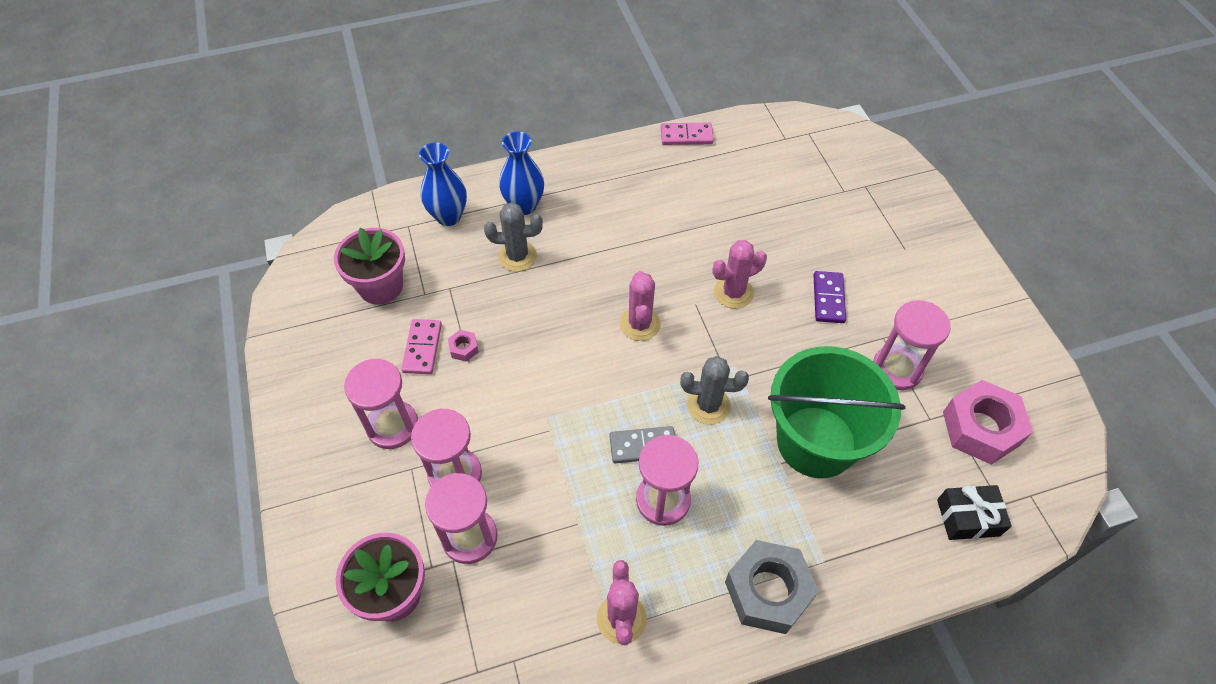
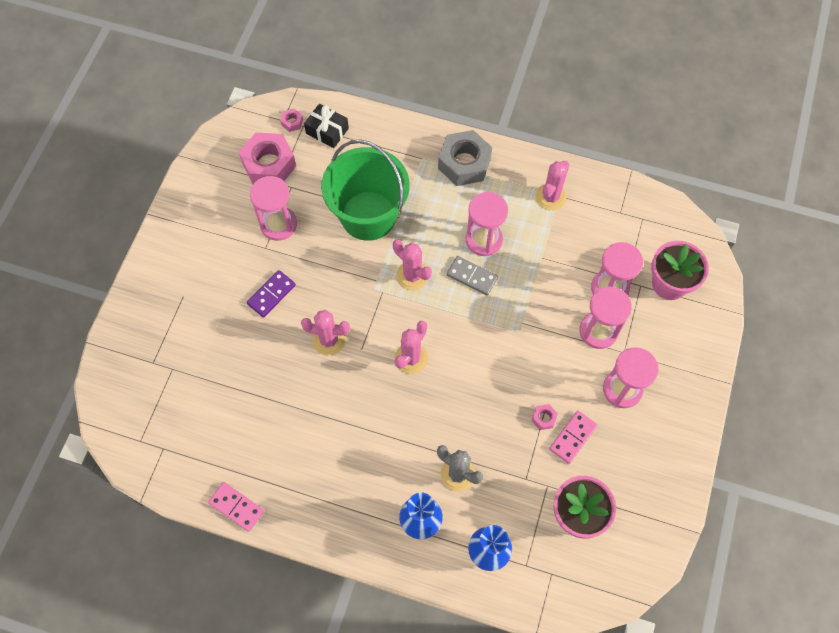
camera: 145 degrees left, 10 degrees up
(708, 405) = (412, 276): grey cactus -> pink cactus
(1018, 500) = (292, 122): none -> pink nut

